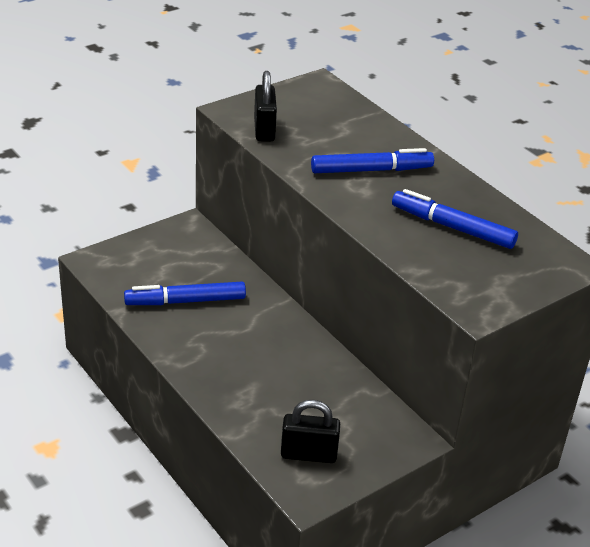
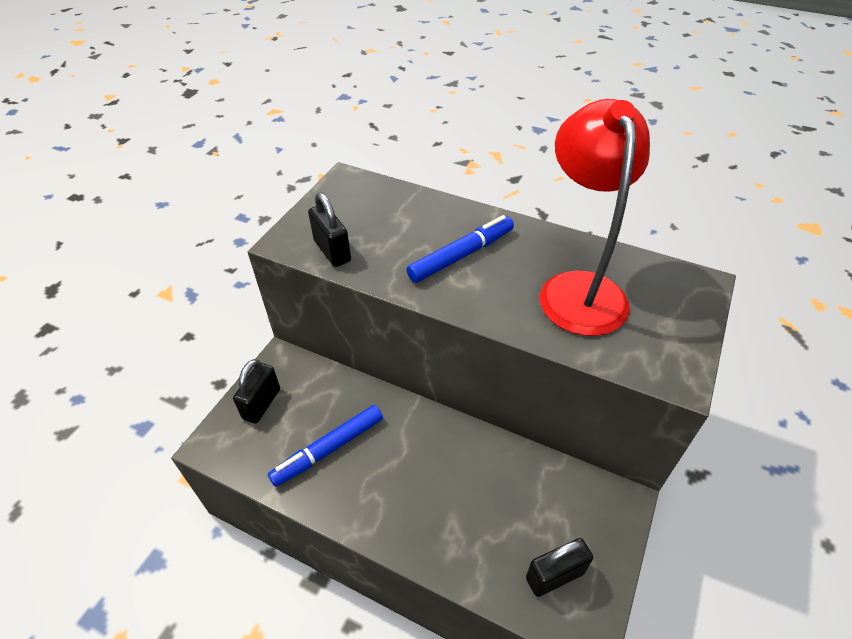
camera: 25 degrees left, 10 degrees up
(152, 250) = (261, 404): none -> black padlock
(452, 227) = (578, 288): blue marker -> red lamp

